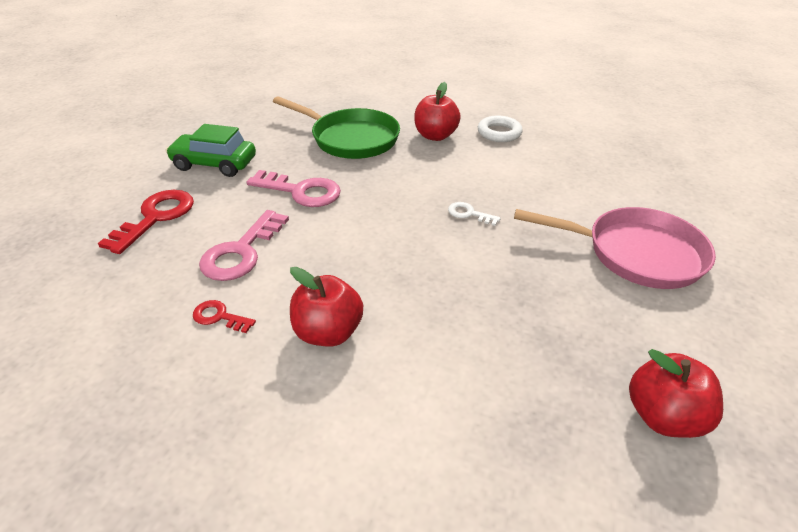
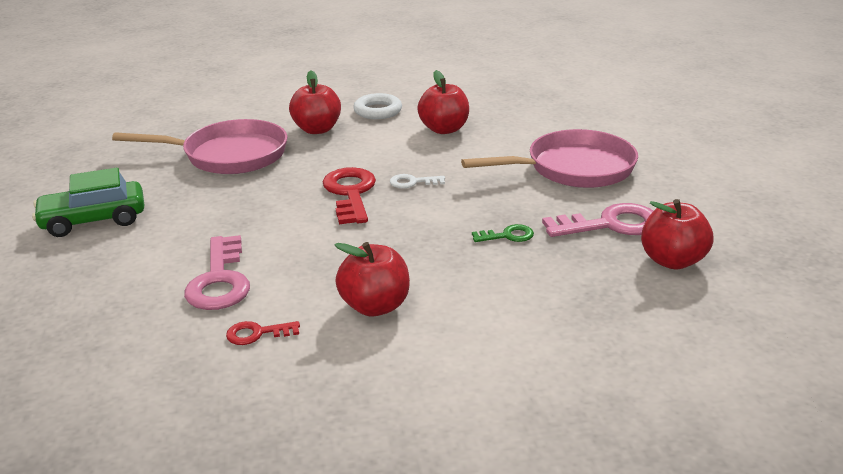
camera: 30 degrees left, 10 degrees down
(156, 217) = (82, 285): red key -> red key (350, 193)
(301, 191) = (226, 214): pink key -> pink key (610, 224)
(350, 139) = (229, 155): green pan -> pink pan
(508, 306) = (507, 236): none -> green key
(541, 168) = (444, 129): none -> red apple

